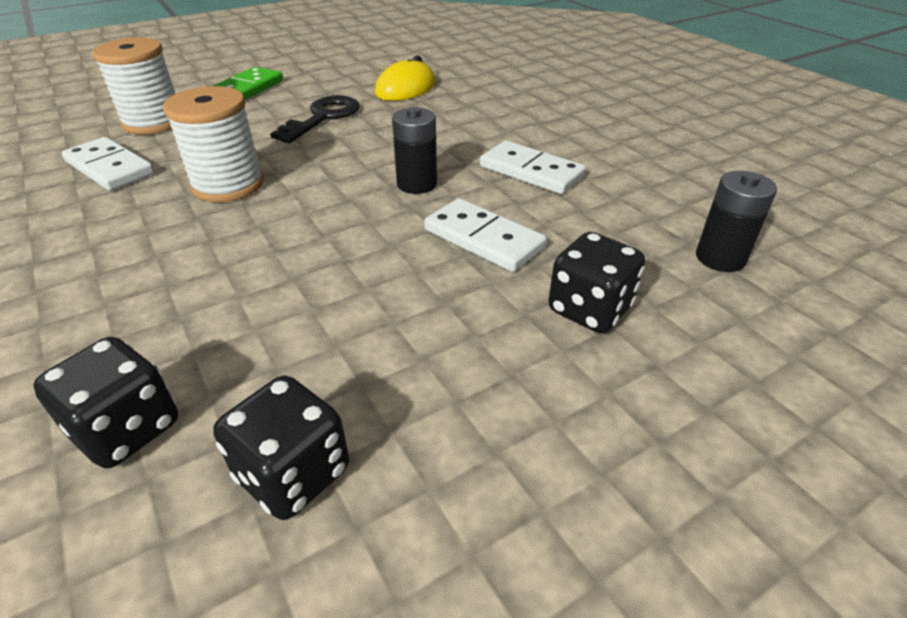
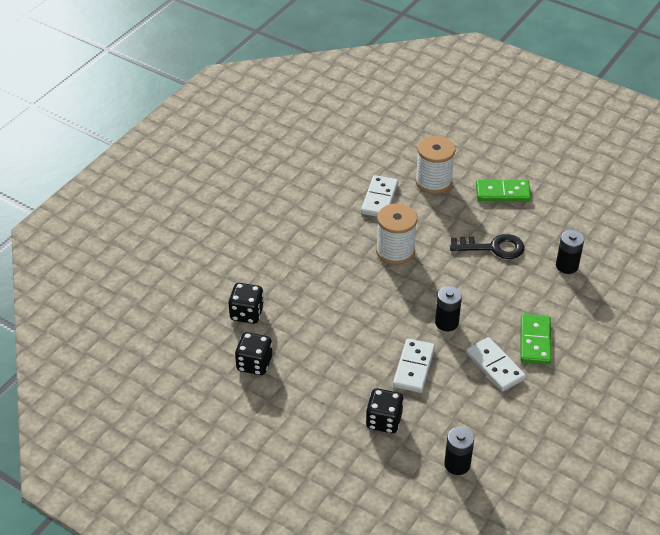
camera: 65 degrees right, 5 degrees up
(406, 88) = (567, 266): yellow mouse -> black battery
(507, 134) = (535, 341): none -> green domino
(531, 171) = (495, 366): white domino -> white domino turned 45 degrees counterclockwise

